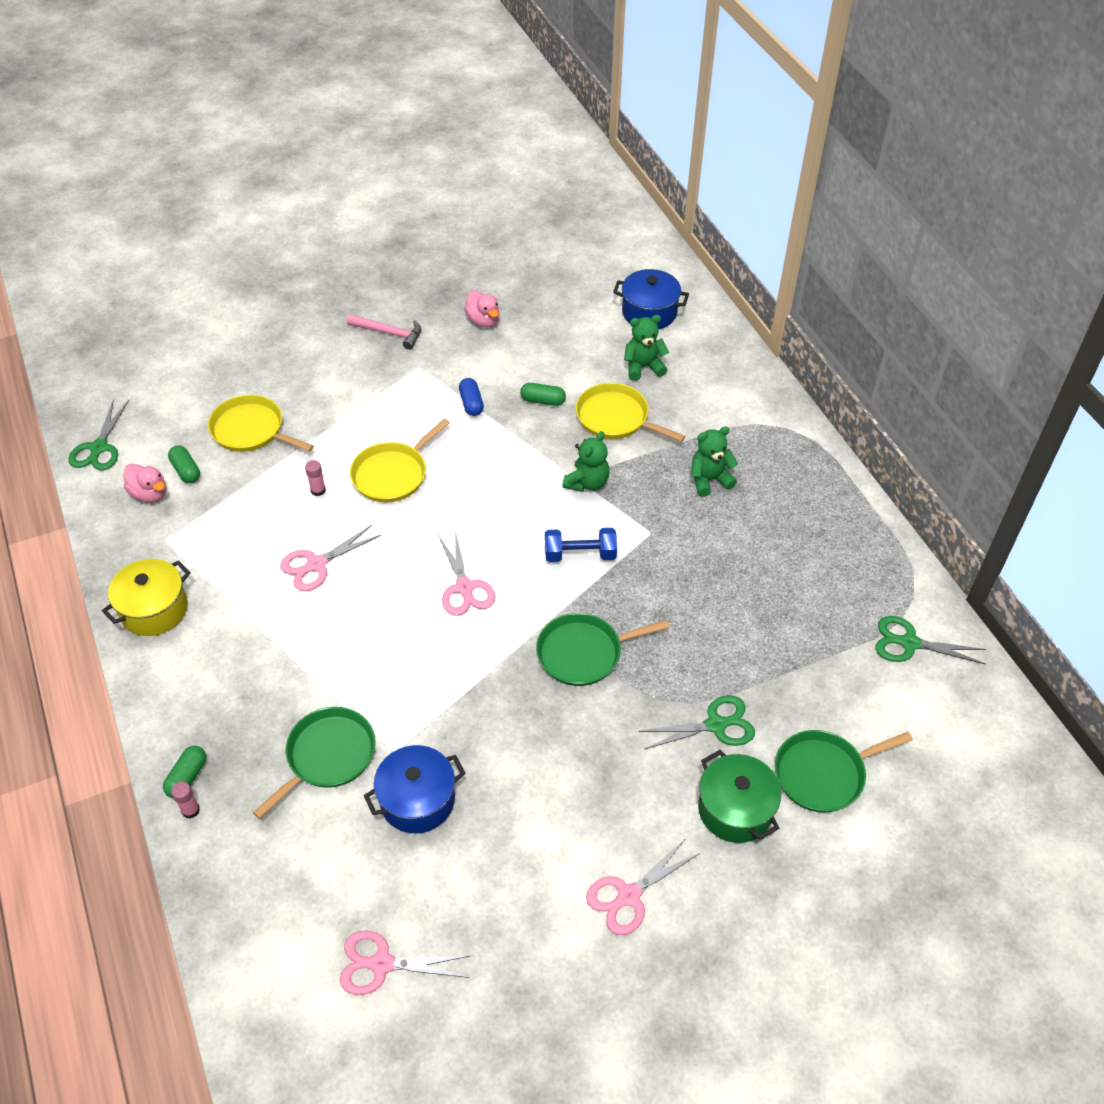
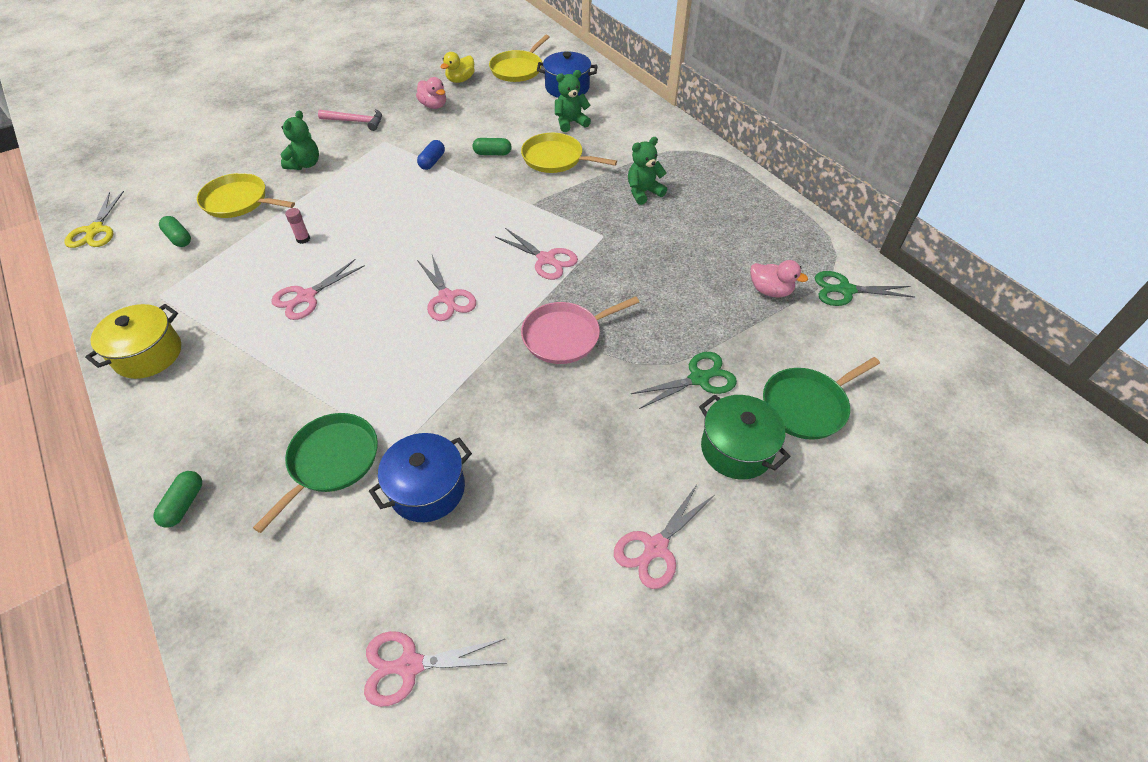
camera: 10 degrees left, 0 degrees up
(99, 448) = (95, 230): green scissors -> yellow scissors
(149, 494) = (144, 260): pink duck -> pink duck (770, 291)
(190, 810) = (188, 537): pink glue stick -> none
(392, 474) = (370, 219): yellow pan -> yellow pan (518, 69)
(471, 403) = (432, 161): blue capsule -> blue capsule turned 45 degrees clockwise
(520, 284) = (460, 80): none -> yellow duck
(580, 554) = (546, 259): blue dumbbell -> pink scissors
(584, 653) = (565, 336): green pan -> pink pan
(587, 482) = (541, 206): green teddy bear -> green teddy bear (305, 164)

